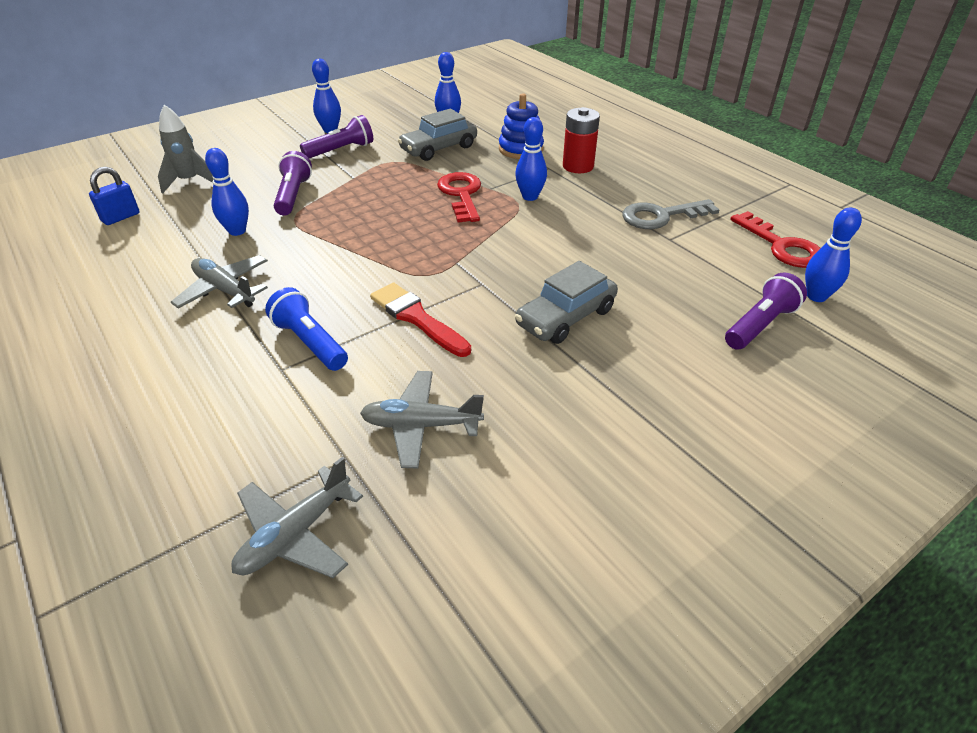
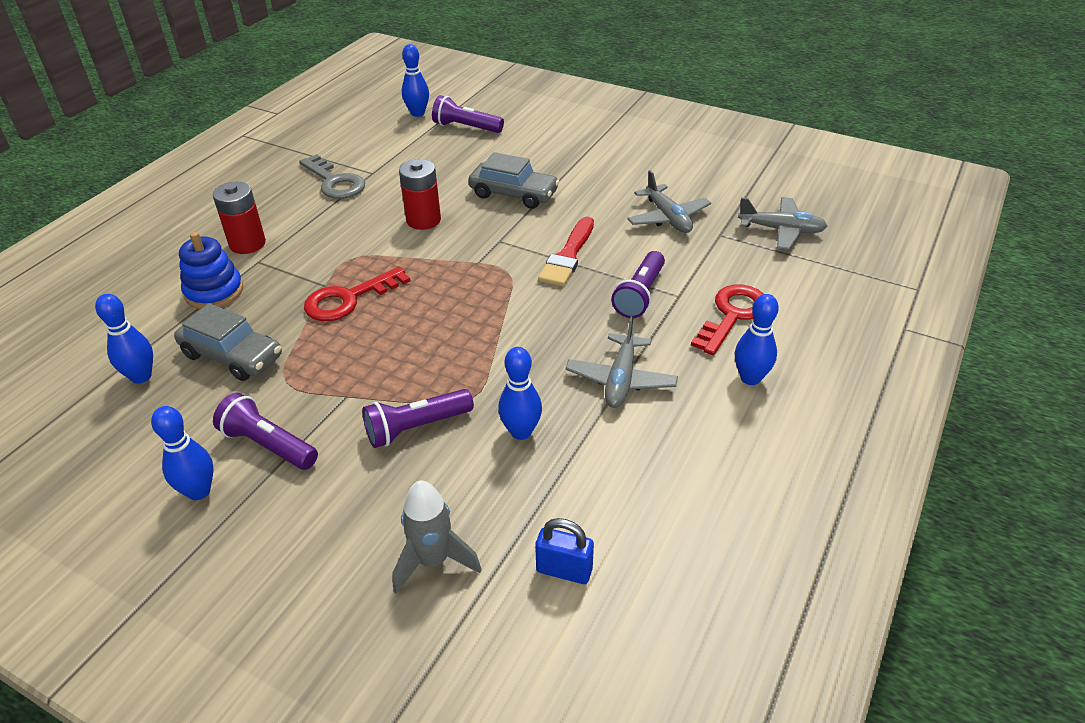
camera: 115 degrees left, 0 degrees up
(310, 342) = (639, 295): blue flashlight -> purple flashlight
(530, 197) = (332, 256): blue bowling pin -> blue bowling pin (750, 378)
(553, 249) = (423, 220): none -> red battery
(781, 246) = (356, 129): red key -> red key (732, 315)

